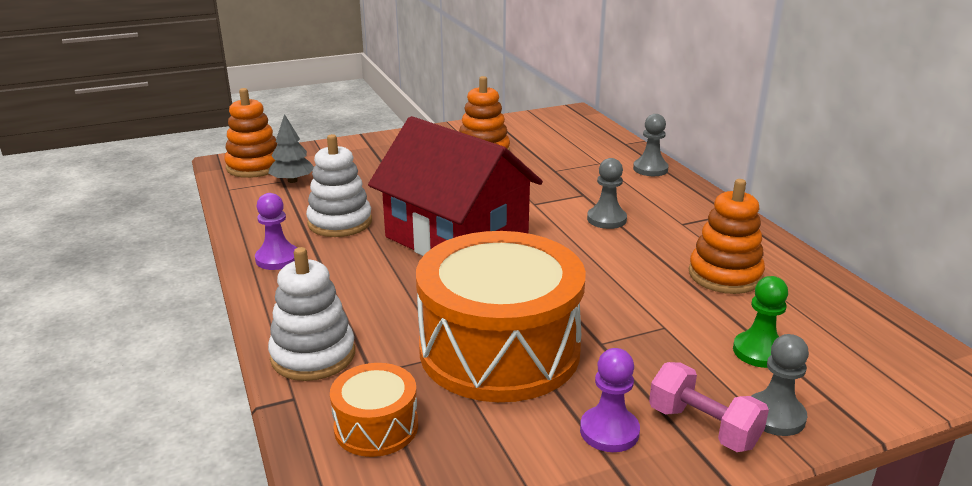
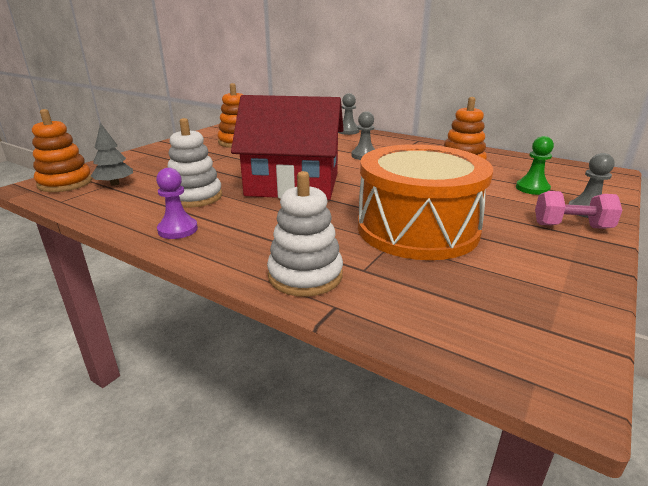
camera: 35 degrees left, 0 degrees up
(376, 427) = (421, 298): orange drum -> none
(609, 431) = (540, 245): purple pawn -> none

